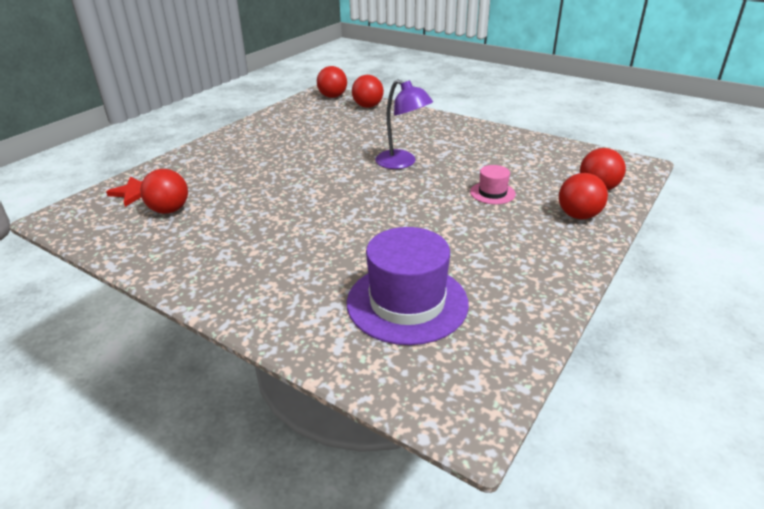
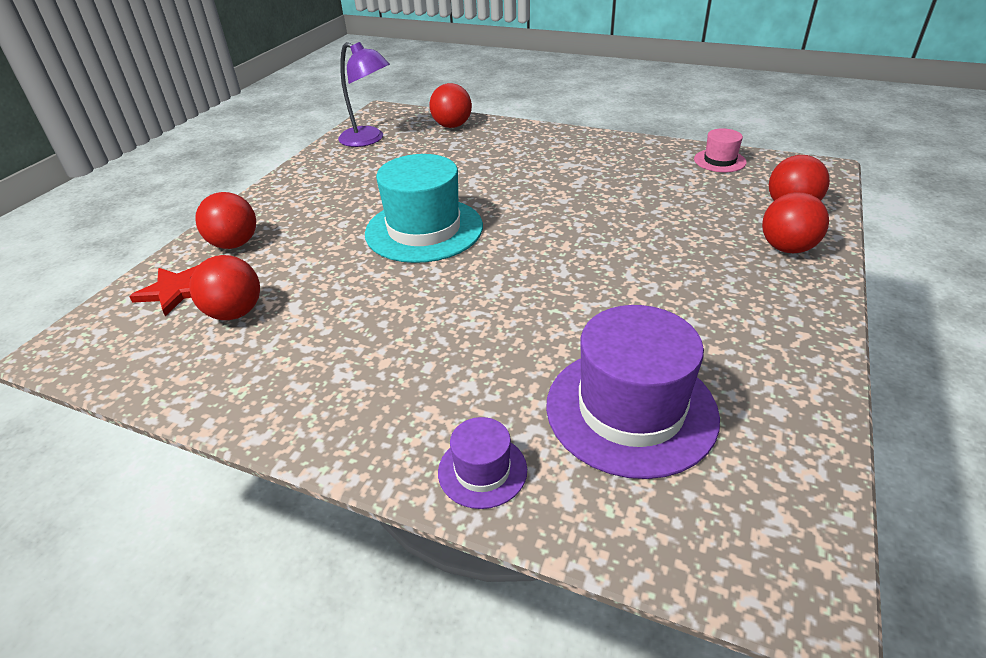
camera: 10 degrees left, 5 degrees up
(289, 323) = (482, 470): none -> purple hat
(316, 173) = (424, 230): none -> turquoise hat
(332, 97) = (400, 117): red ball -> red ball (234, 244)
(402, 163) = (532, 201): purple lamp -> purple lamp (369, 139)
(492, 193) = (666, 230): pink hat -> pink hat (719, 161)

